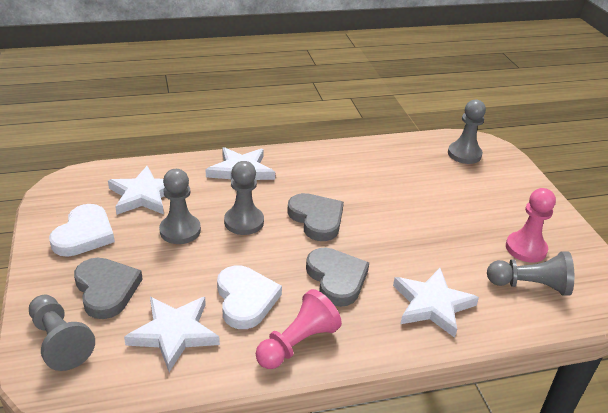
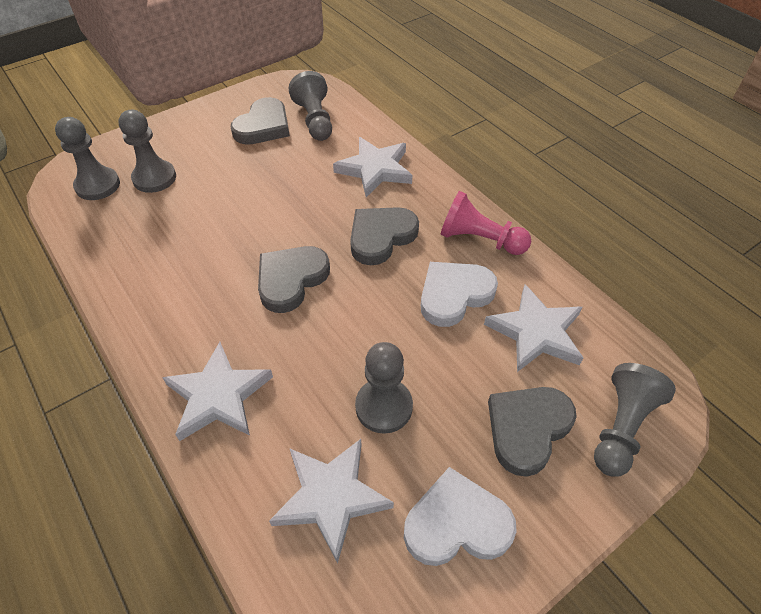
camera: 110 degrees left, 15 degrees up
(244, 222) = (331, 346): grey pawn -> grey pawn (154, 178)
(525, 248) = (263, 126): pink pawn -> grey heart

